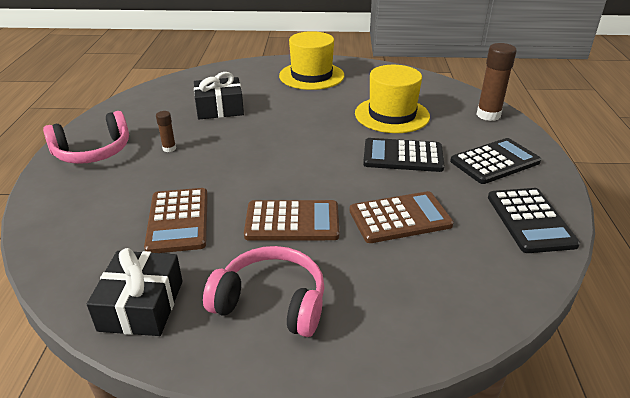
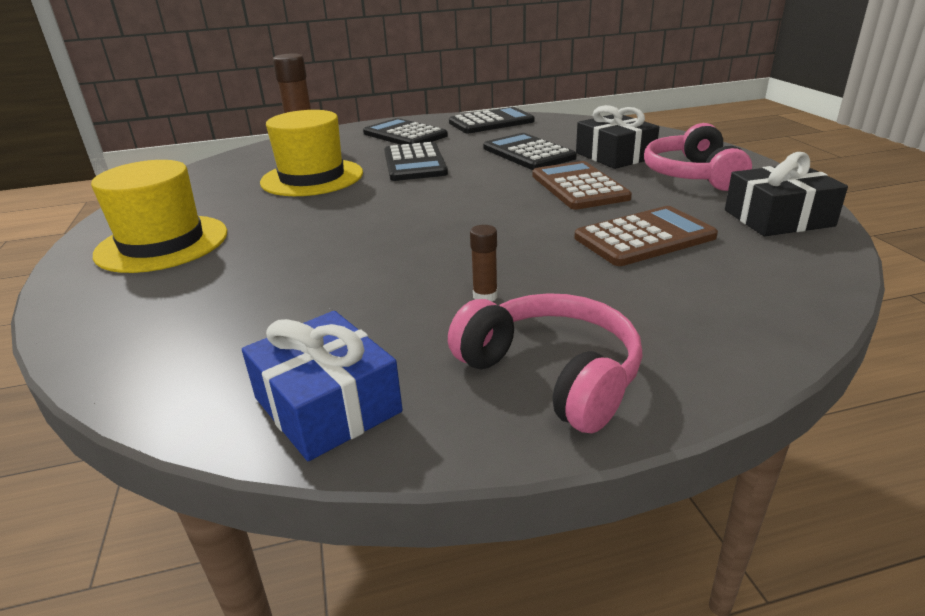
camera: 105 degrees left, 5 degrees down
(133, 107) = (327, 405): none -> blue gift
(219, 108) = (314, 292): black gift -> black gift (614, 156)
(400, 218) = (528, 153): brown calculator -> black calculator

